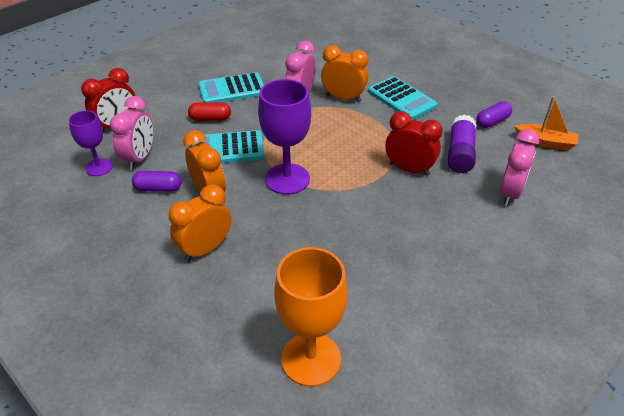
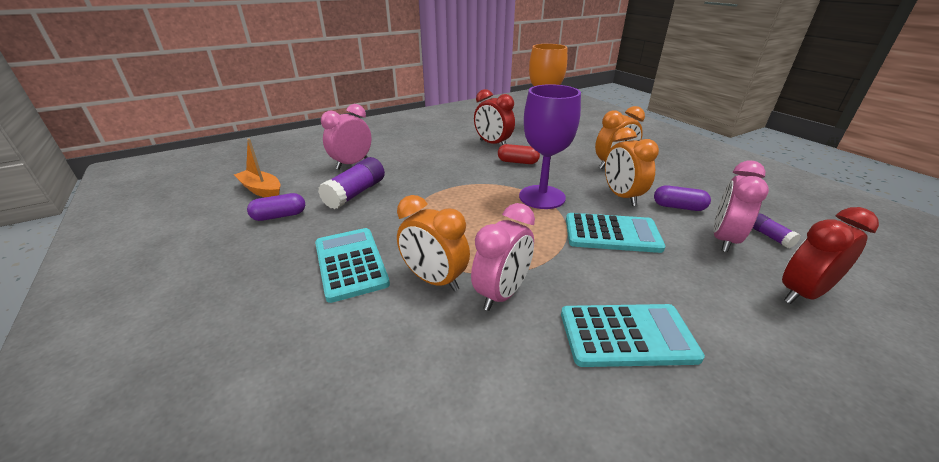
camera: 165 degrees left, 10 degrees down
(99, 167) = (770, 236): purple goblet -> purple glue stick
(210, 118) = (649, 280): red capsule -> red capsule (517, 162)
(409, 169) = (418, 188): red clock -> red clock (493, 144)

